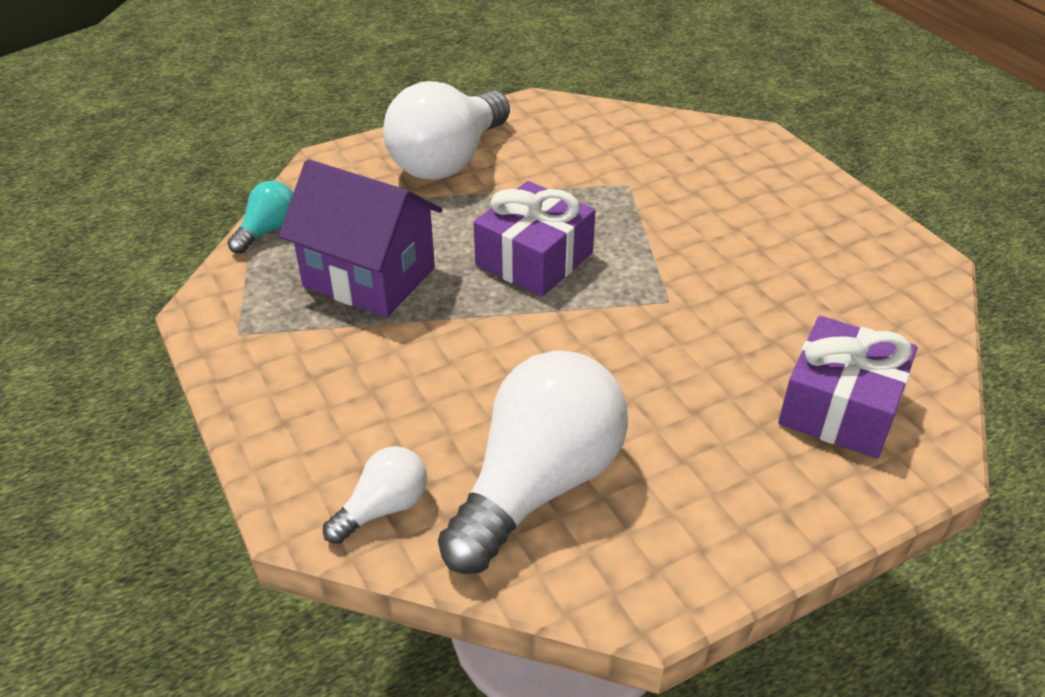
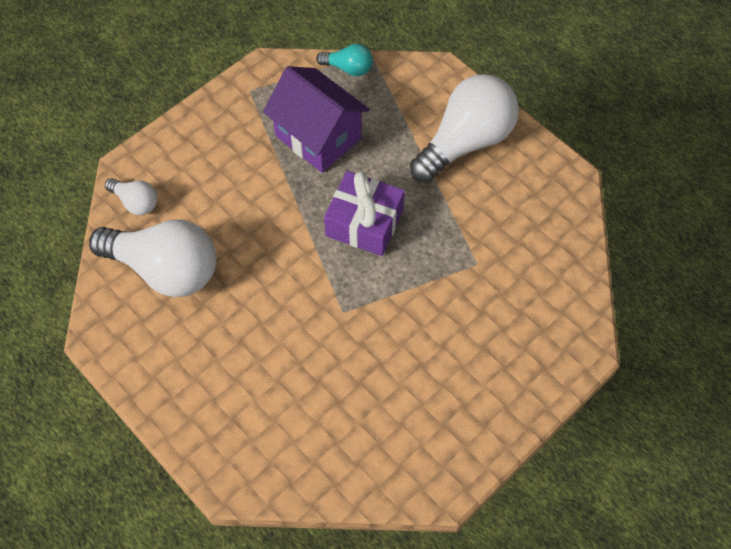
camera: 75 degrees right, 20 degrees up
(369, 277) = (318, 137): purple house -> purple house turned 60 degrees counterclockwise
(448, 160) = (465, 142): white light bulb -> white light bulb turned 120 degrees clockwise
(840, 407) = (263, 426): purple gift -> none

